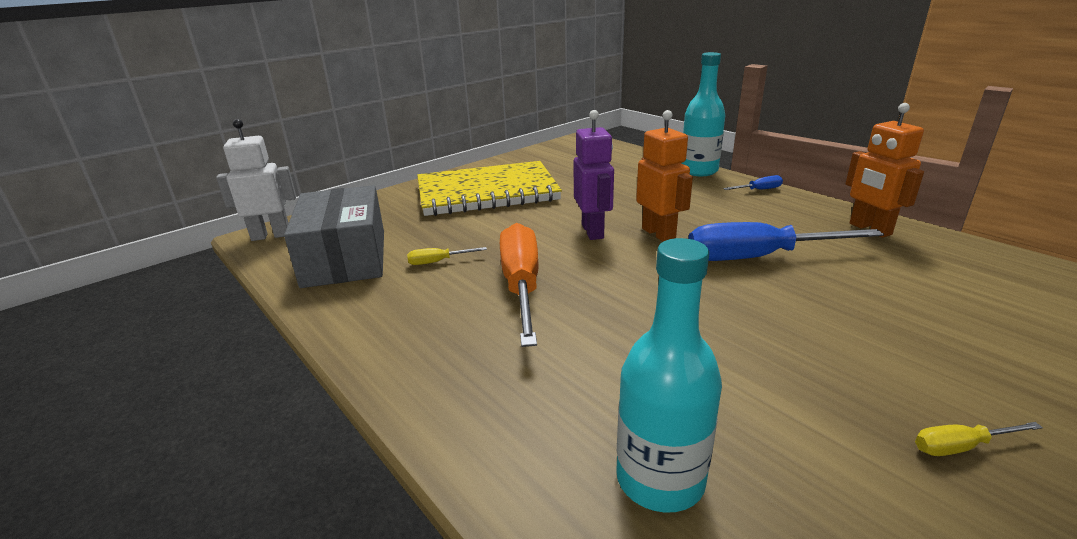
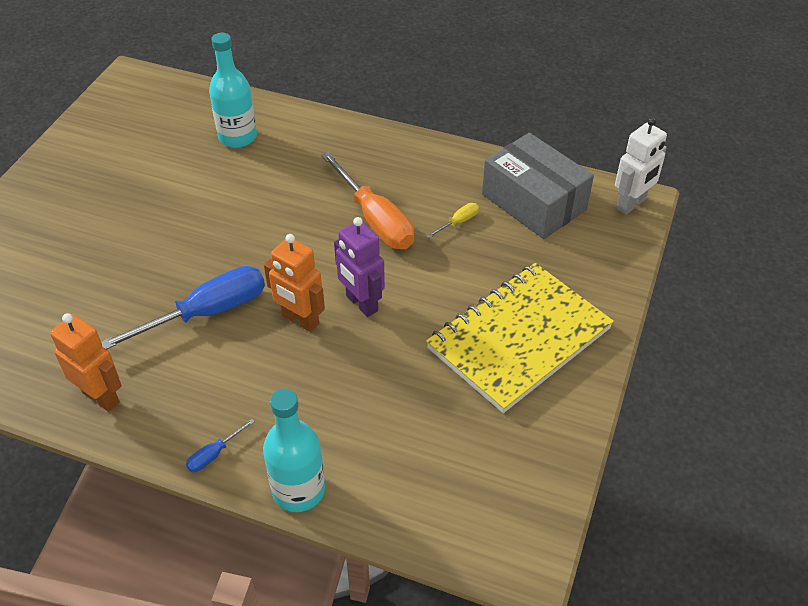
camera: 150 degrees right, 20 degrees up
(960, 447) = (104, 192): yellow screwdriver -> none

